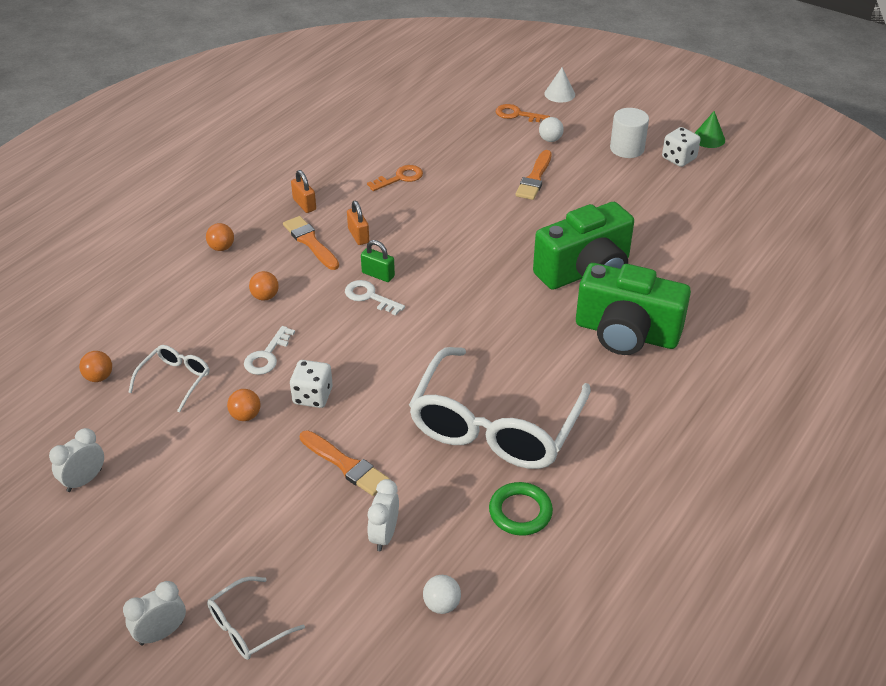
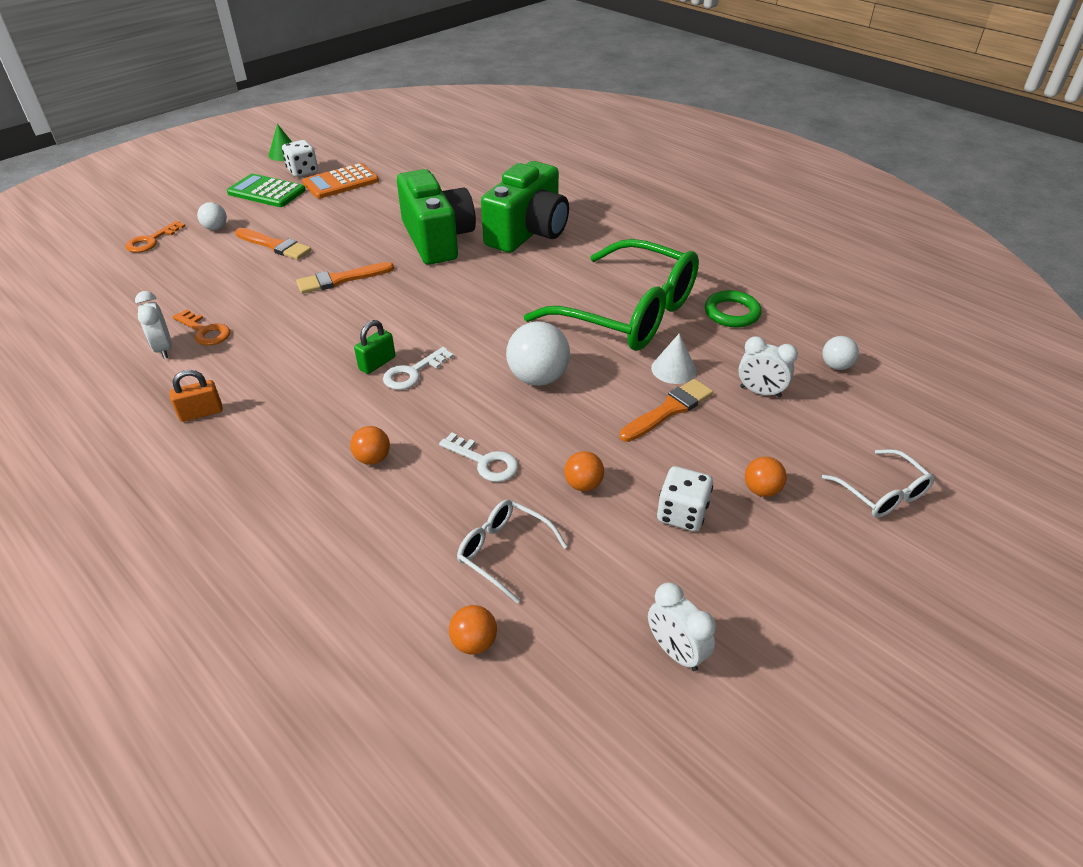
camera: 80 degrees left, 0 degrees up
(161, 633) = (903, 565): white clock -> white clock (164, 349)
(221, 248) = (245, 498): orange ball -> orange ball (761, 490)
(310, 242) = (285, 412): orange brush -> orange brush (341, 279)
(312, 396) = (563, 427): white dice -> white dice (682, 514)
(358, 236) = (297, 372): orange padlock -> none
(376, 372) = (538, 378): none -> white ball
(400, 178) = (205, 331): orange key -> orange key turned 150 degrees clockwise
(495, 426) = (629, 313): white glasses -> green glasses
(559, 94) = (138, 212): white cone -> white cone (673, 369)
(627, 148) = (266, 192): white cylinder -> green calculator
(669, 187) = (341, 182): none -> orange calculator

